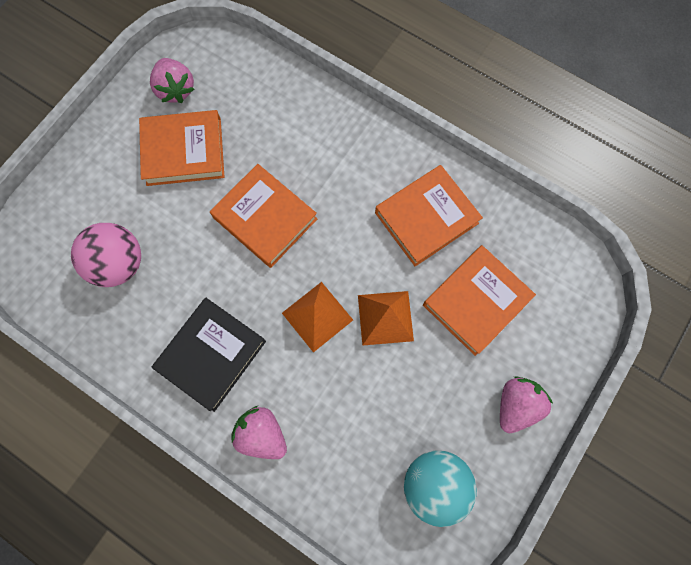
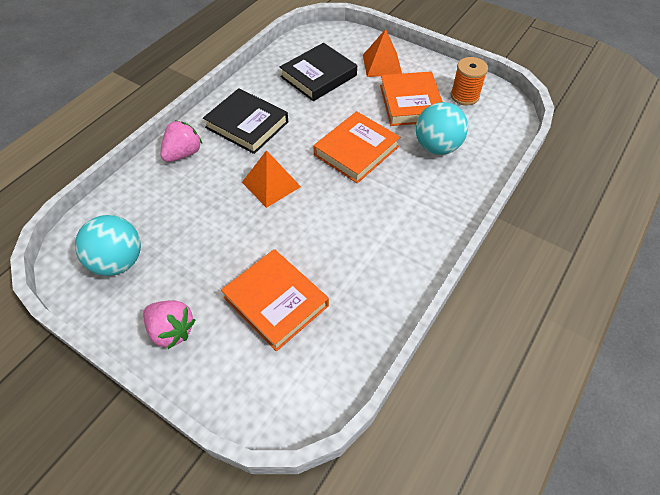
camera: 90 degrees right, 20 degrees down
(119, 263) = (318, 76): pink ball -> black book
(176, 90) = (464, 96): pink strawberry -> orange spool
(262, 130) = (437, 147): none -> turquoise ball
(385, 317) = (266, 230): orange pyramid -> orange pyramid (382, 64)
(426, 218) = (361, 263): orange book -> none

